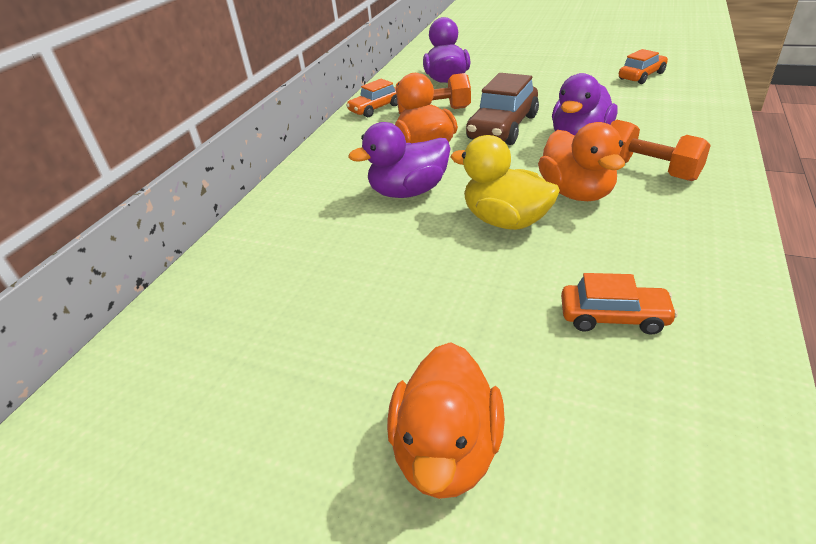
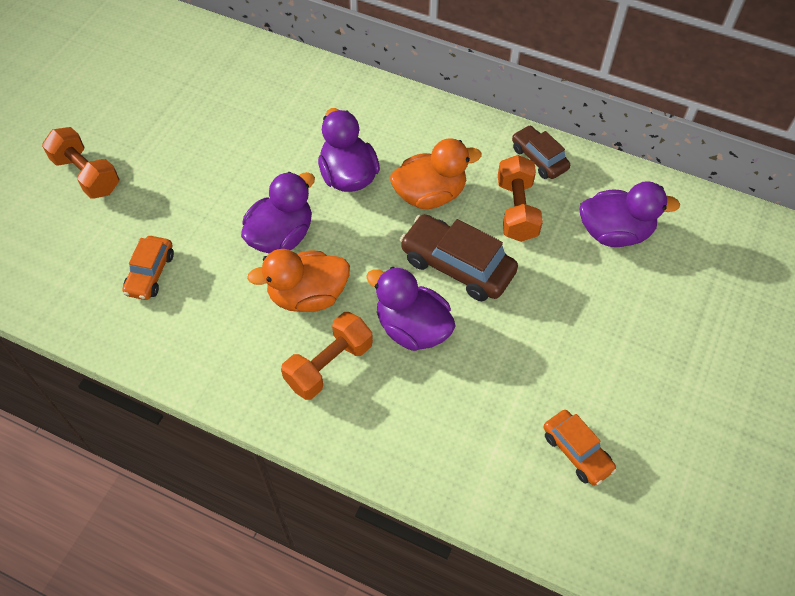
camera: 90 degrees right, 20 degrees up
(375, 108) = (539, 158): orange car -> brown car
(447, 451) = (86, 174): orange duck -> orange dumbbell
(505, 221) = (281, 236): yellow duck -> purple duck

